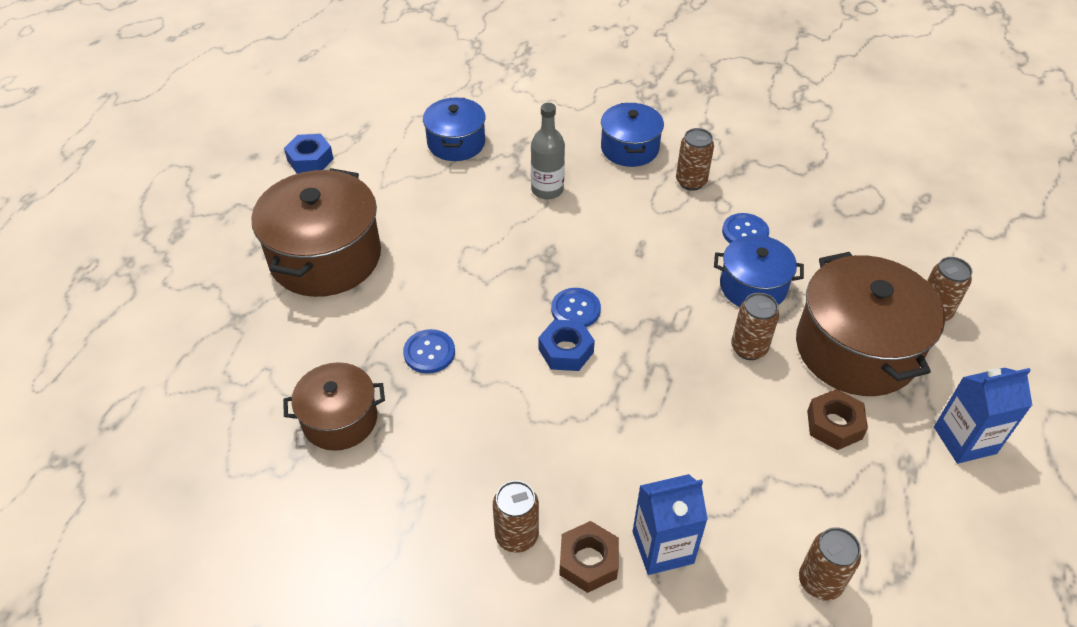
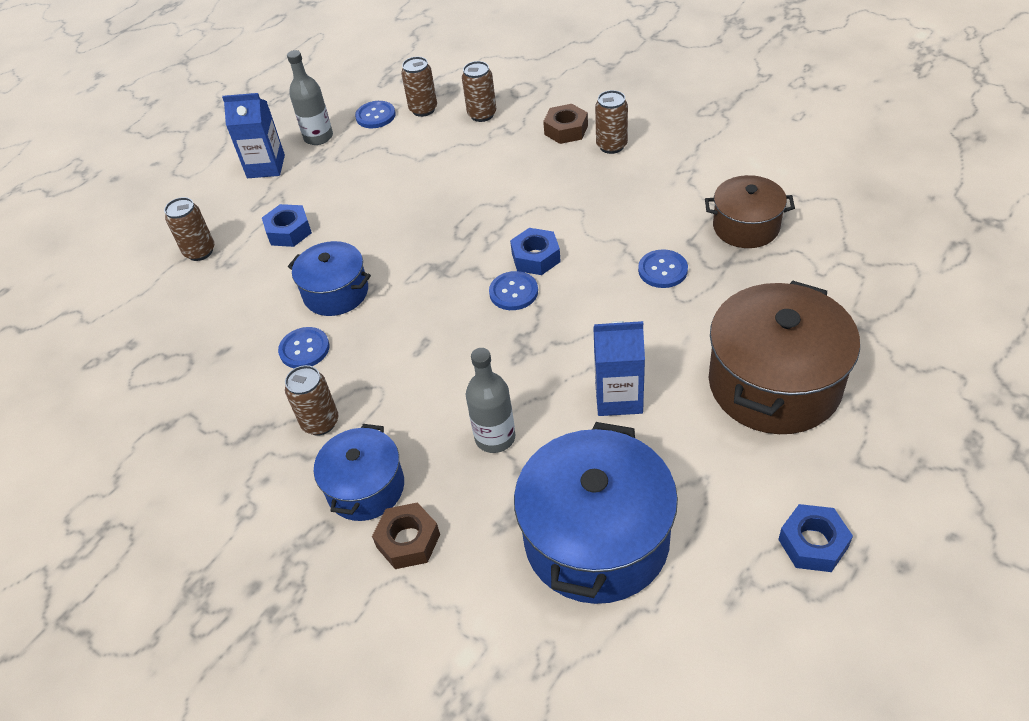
camera: 160 degrees left, 0 degrees up
(456, 143) = (596, 539): blue pot -> blue pot, size x1.71
(663, 547) = (513, 132): blue carton -> blue carton (618, 397)
(749, 348) = (376, 241): brown can -> brown can (482, 114)
(834, 425) = (349, 184): brown nut -> brown nut (408, 541)
(856, 349) = (289, 231): brown pot -> blue nut
(883, 558) = (375, 116): none -> blue button
(936, 503) = (318, 137): none -> grey bottle

